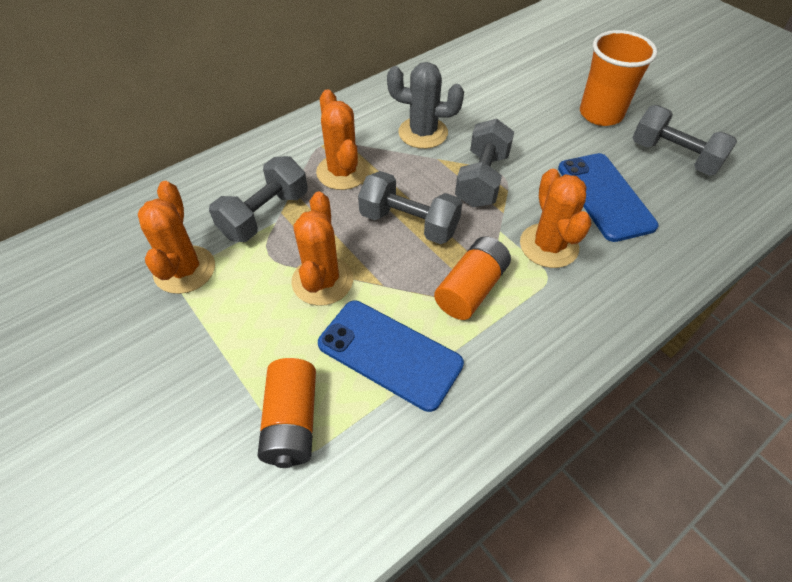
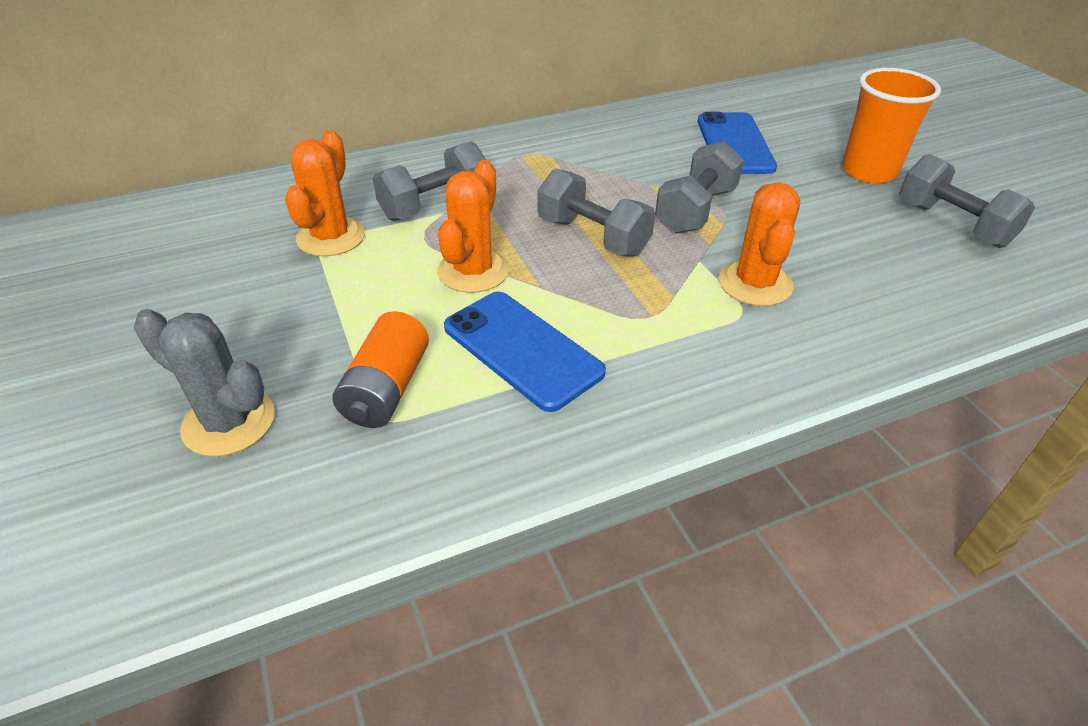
camera: 15 degrees right, 10 degrees down
(342, 172) = (535, 181): orange cactus -> none
(423, 133) = (641, 159): grey cactus -> grey cactus (229, 422)
(471, 289) = (642, 307): orange battery -> none
(605, 196) = (845, 249): blue phone -> blue phone (735, 144)

